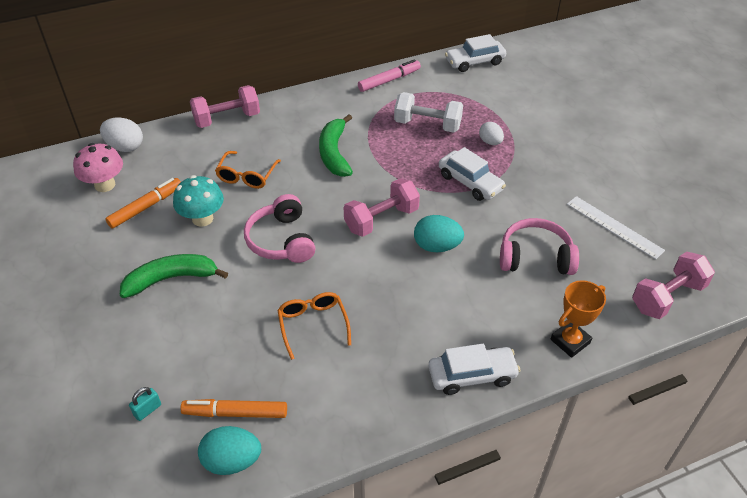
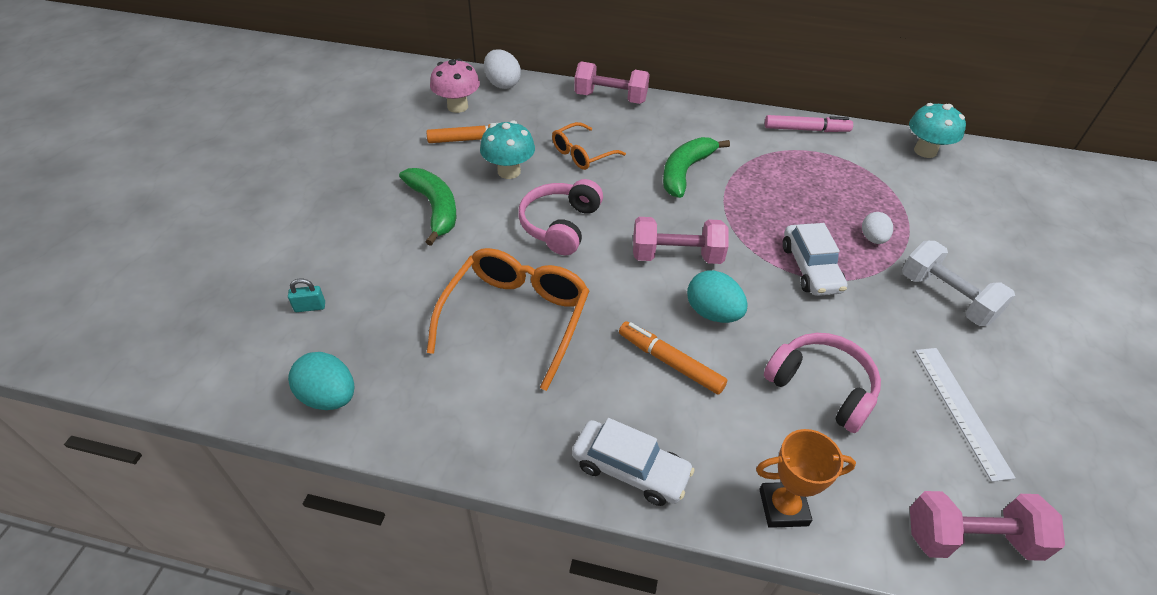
camera: 35 degrees right, 0 degrees up
(171, 279) = (434, 208): green banana -> green banana turned 45 degrees clockwise
(235, 413) = (373, 355): orange marker -> orange marker (670, 362)
(313, 325) = (516, 318): orange glasses -> orange glasses, size x1.72
(427, 125) = (811, 189): white dumbbell -> white dumbbell (946, 298)
(474, 62) = (925, 151): white car -> turquoise mushroom

